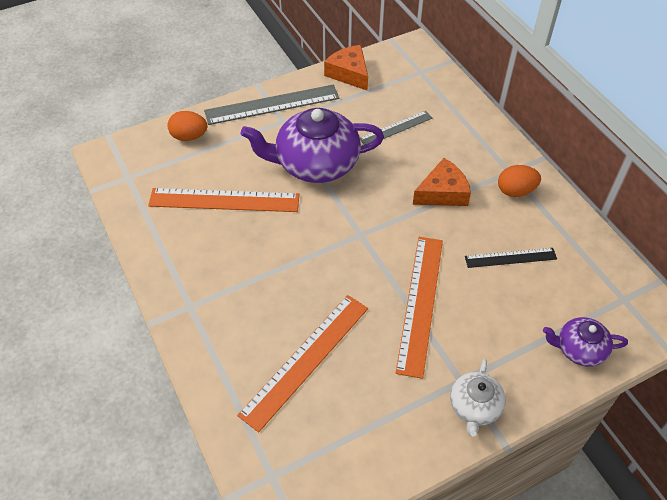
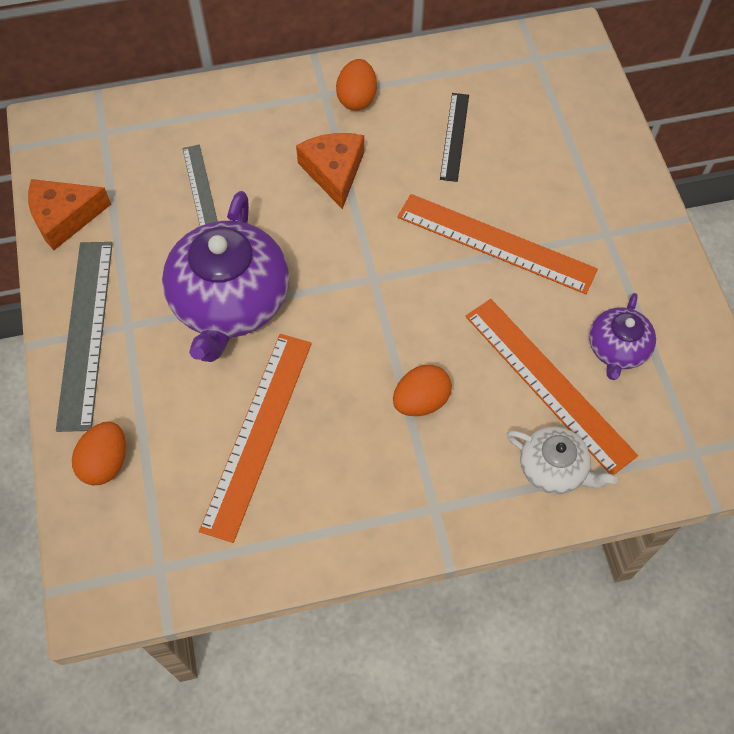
camera: 75 degrees left, 10 degrees up
(270, 282) = (421, 401): none -> orange egg
(474, 407) = (641, 231): white teapot -> white teapot (553, 468)
(579, 349) = (589, 117): purple teapot -> purple teapot (617, 349)

